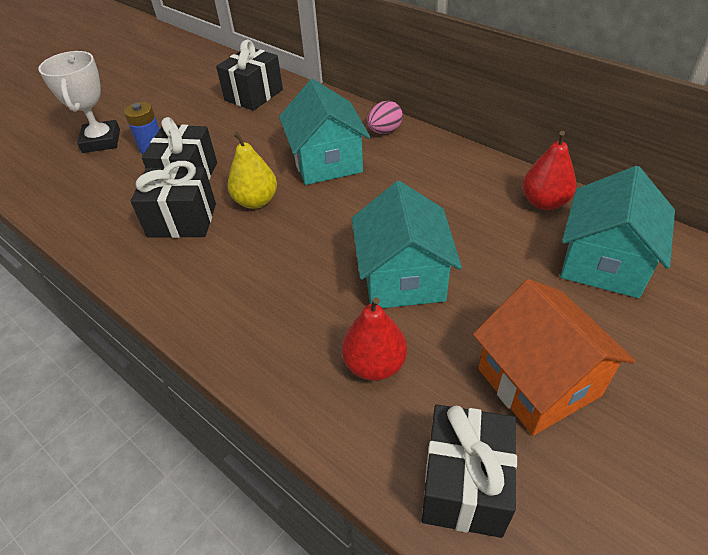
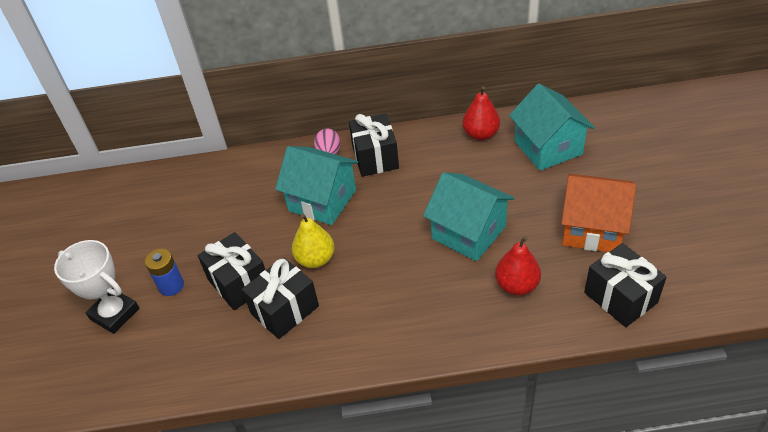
camera: 45 degrees left, 0 degrees up
(254, 95) = (188, 191): black gift -> black gift (375, 158)

